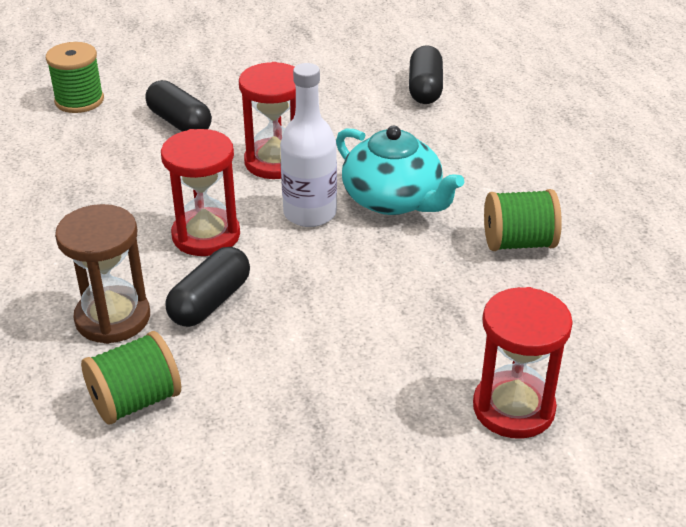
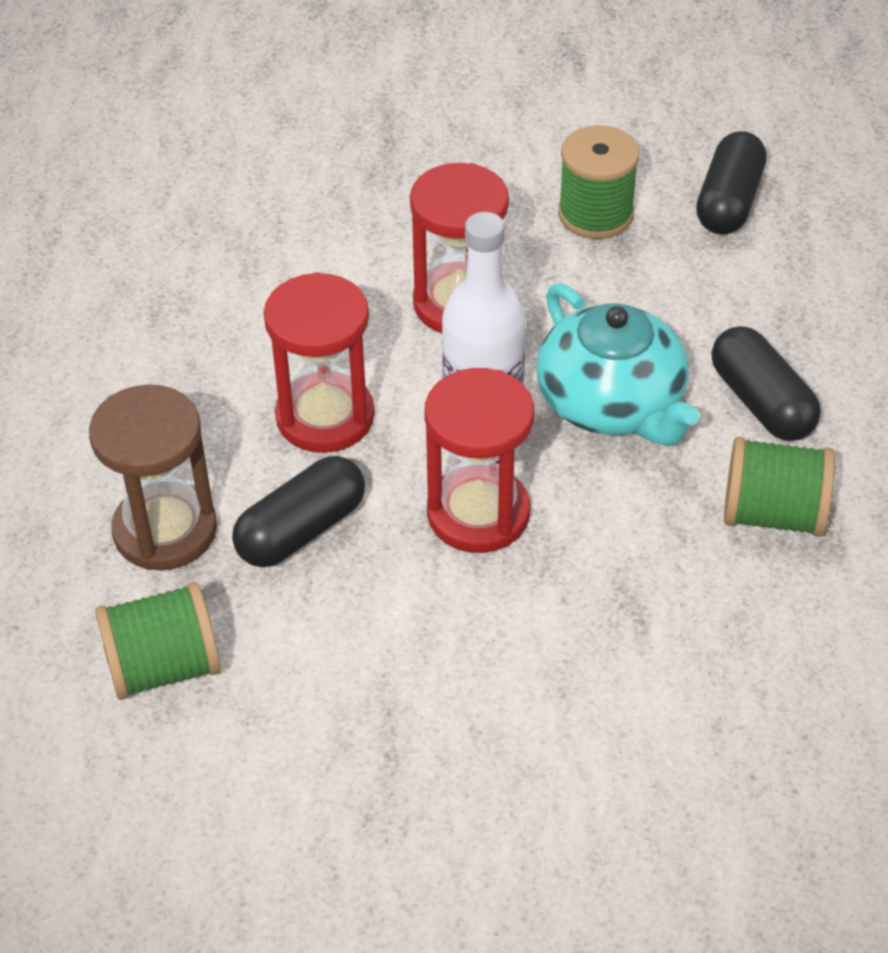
camera: 15 degrees right, 10 degrees up
(79, 100) = (206, 142): green spool -> green spool (595, 214)
(179, 122) = (340, 207): black capsule -> black capsule (761, 402)
(513, 408) = (666, 787): red hourglass -> red hourglass (478, 513)

